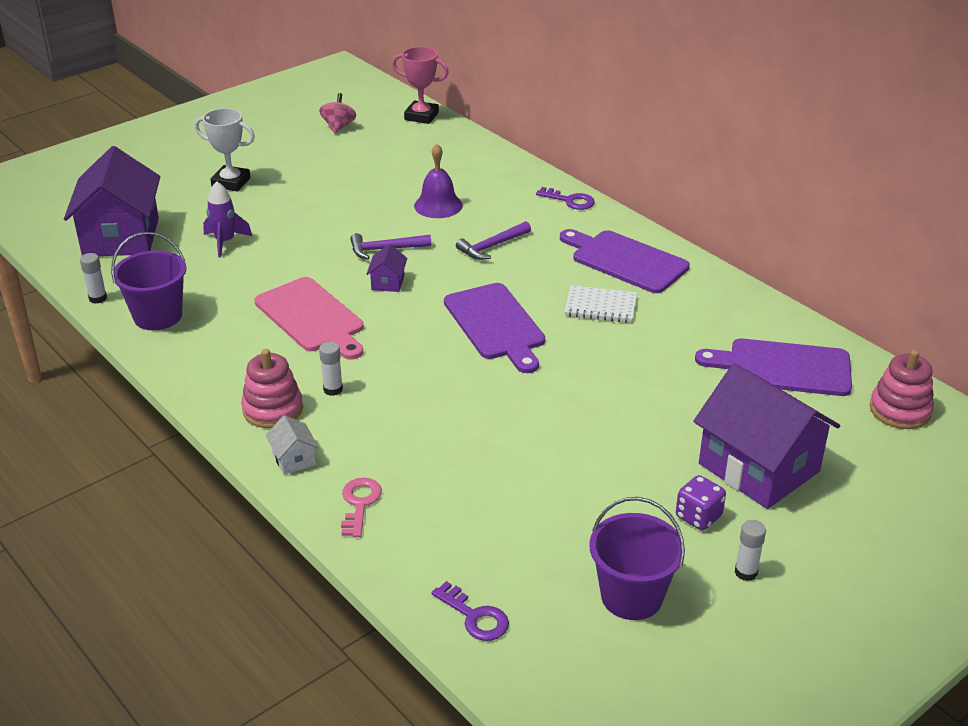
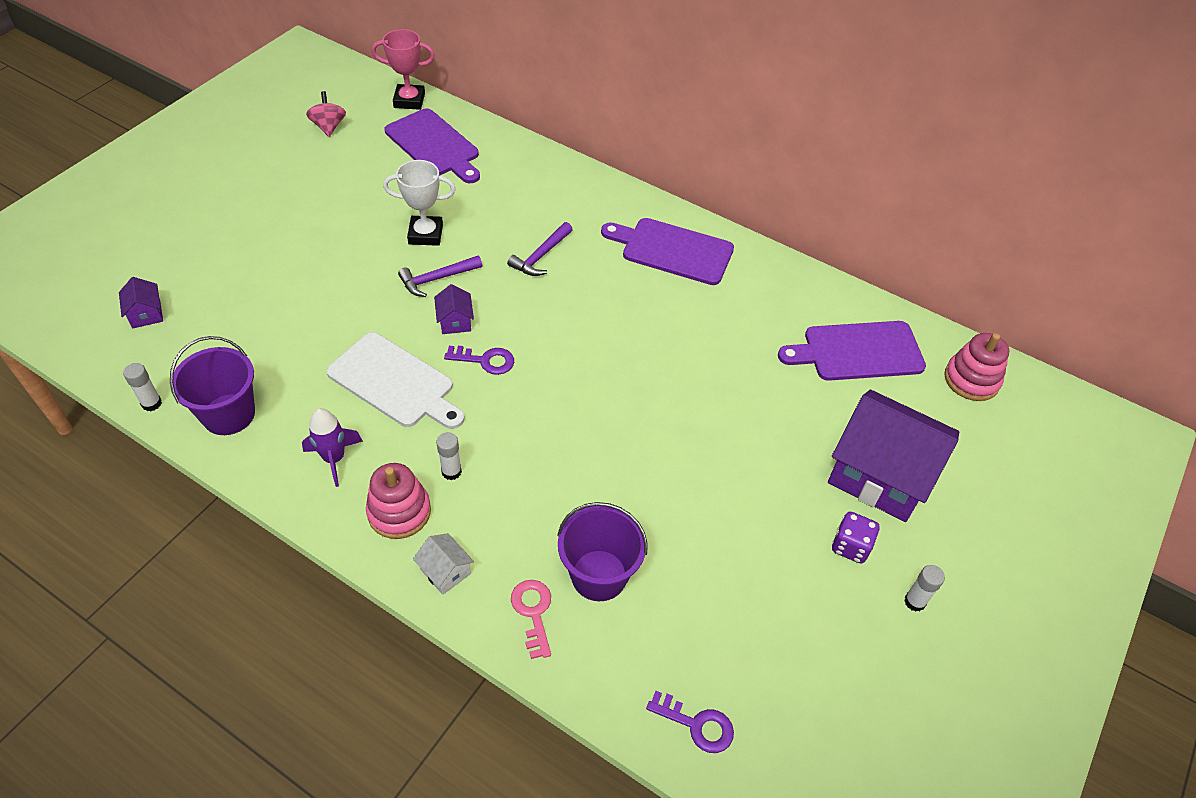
camera: 20 degrees left, 15 degrees up
(121, 237) = (146, 314): purple house -> purple house, size x0.41
(225, 242) = (265, 300): purple rocket -> purple rocket (334, 459)
(231, 182) = (241, 219): white trophy -> white trophy (425, 234)
(311, 317) = (394, 382): pink cutting board -> white cutting board
(438, 205) = (468, 213): purple bell -> none
(496, 325) = (581, 354): purple cutting board -> purple cutting board (434, 145)
(570, 201) = (594, 185): purple key -> purple key (485, 360)
(600, 307) = (670, 311): white notebook -> none
(631, 596) = (828, 658): purple bucket -> purple bucket (599, 575)

